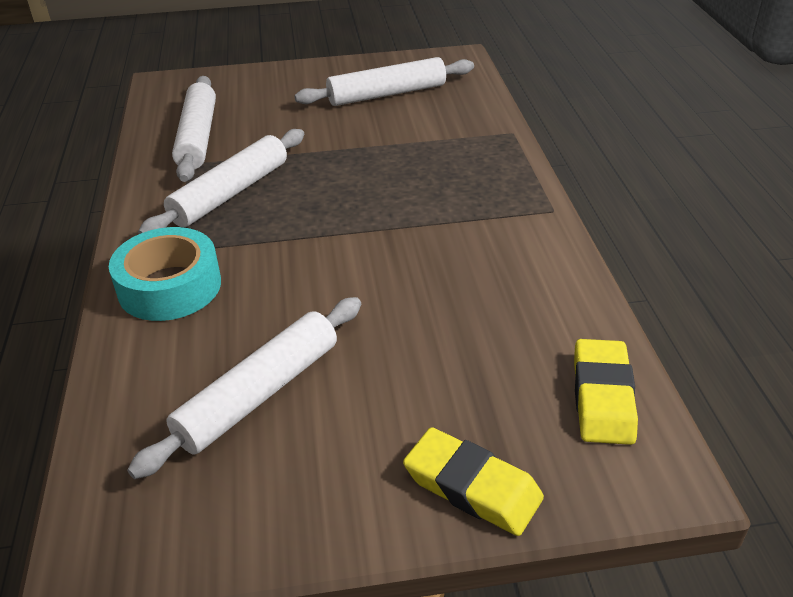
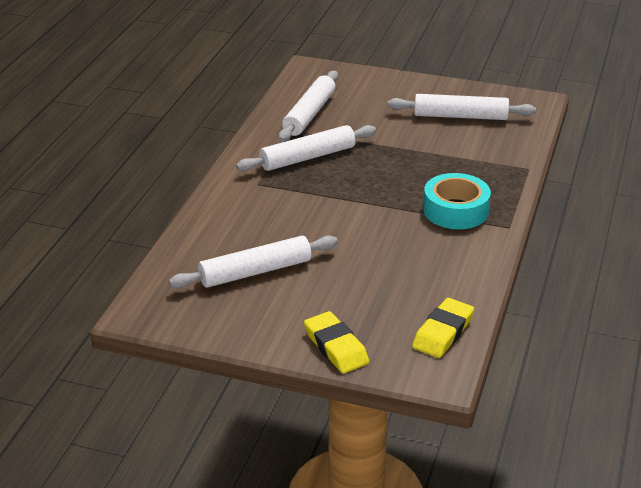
camera: 25 degrees right, 5 degrees down
(170, 287) = (239, 203): turquoise tape -> turquoise tape (455, 210)

